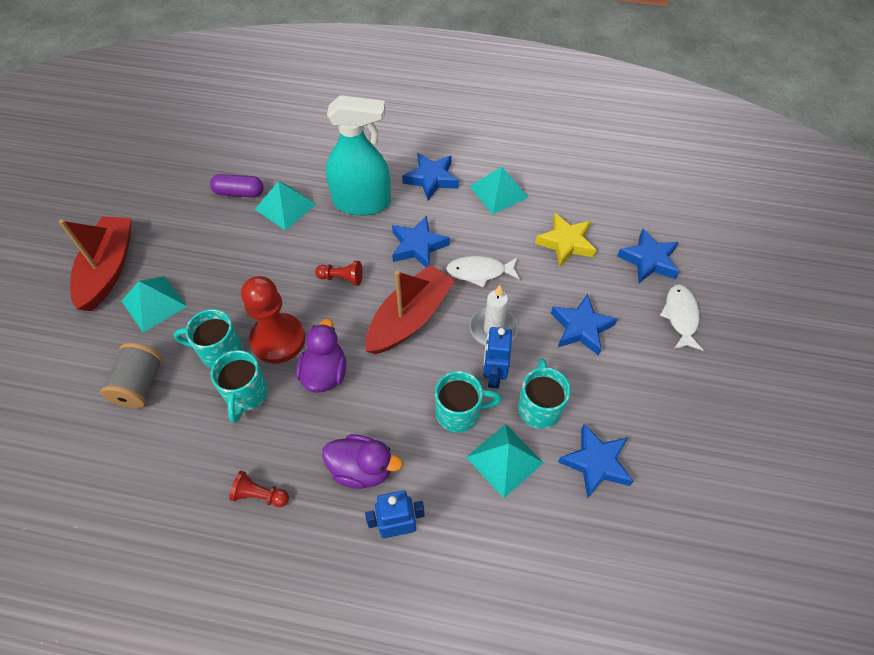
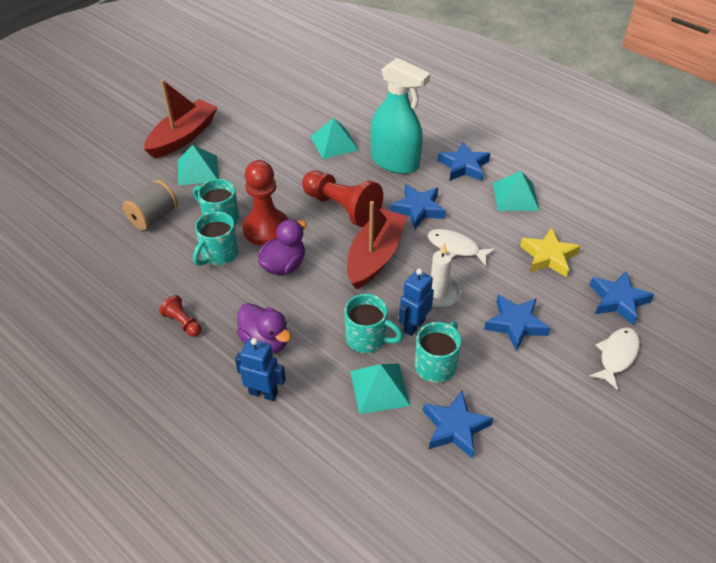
camera: 30 degrees right, 10 degrees down
(239, 193) = (306, 121): purple capsule -> none
(342, 278) = (342, 207): red pawn -> red pawn, size x2.07
(409, 318) = (375, 256): red boat -> red boat turned 45 degrees counterclockwise

